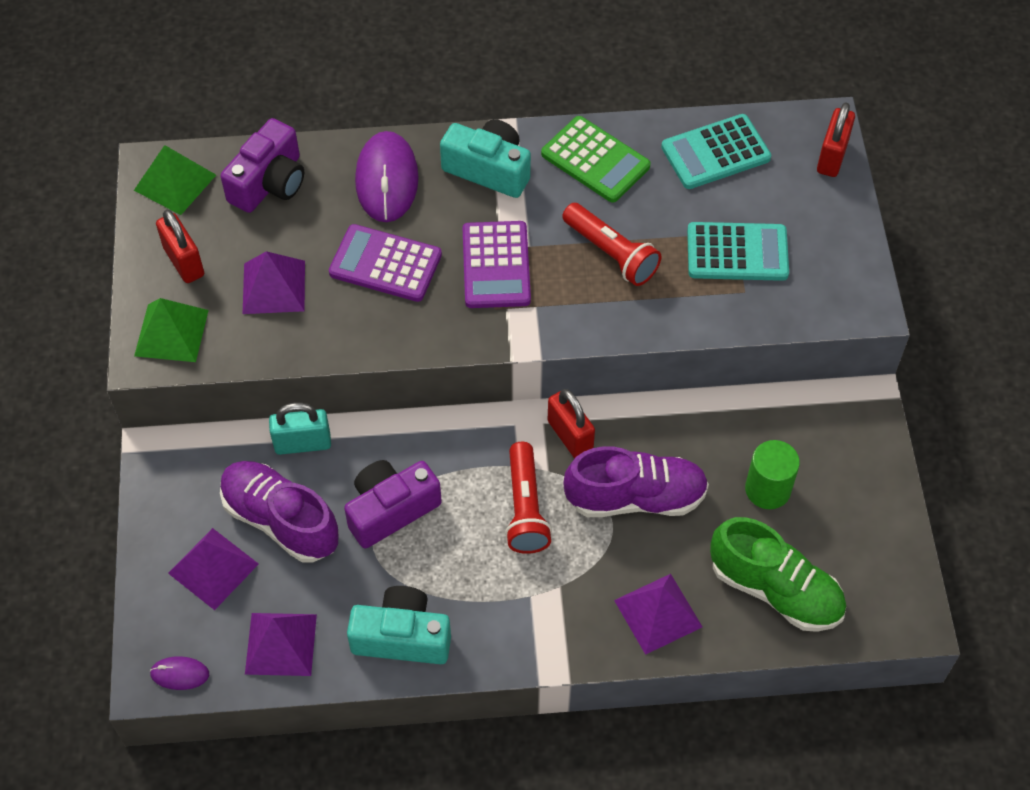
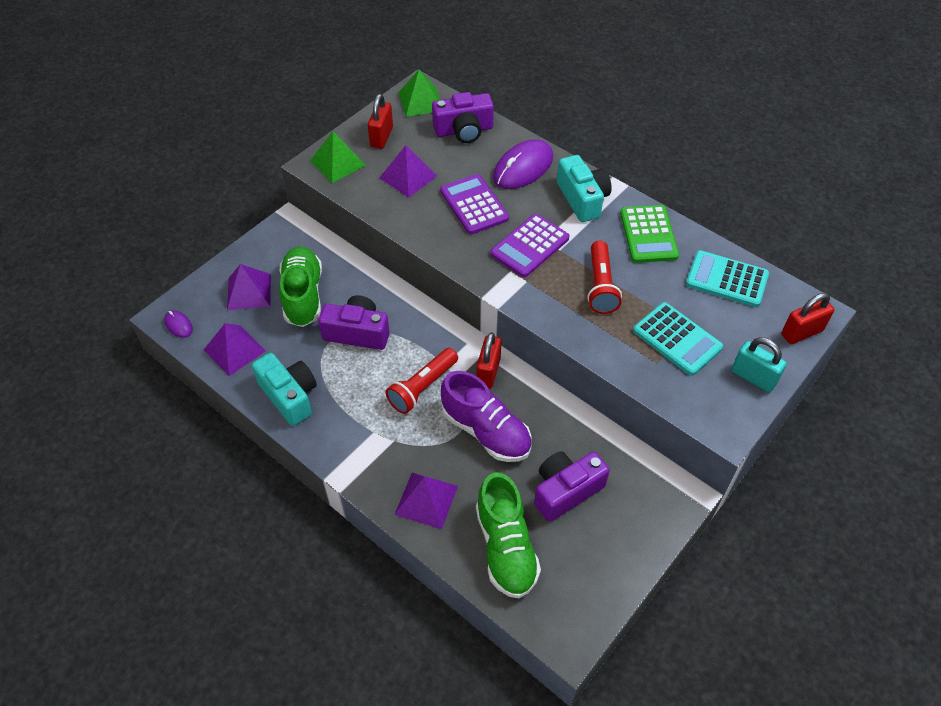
camera: 45 degrees right, 5 degrees down
(281, 520) = (303, 295): purple shoe -> green shoe
(302, 443) = (355, 270): turquoise padlock -> turquoise padlock (753, 377)
(767, 489) = (566, 491): green cylinder -> purple camera

